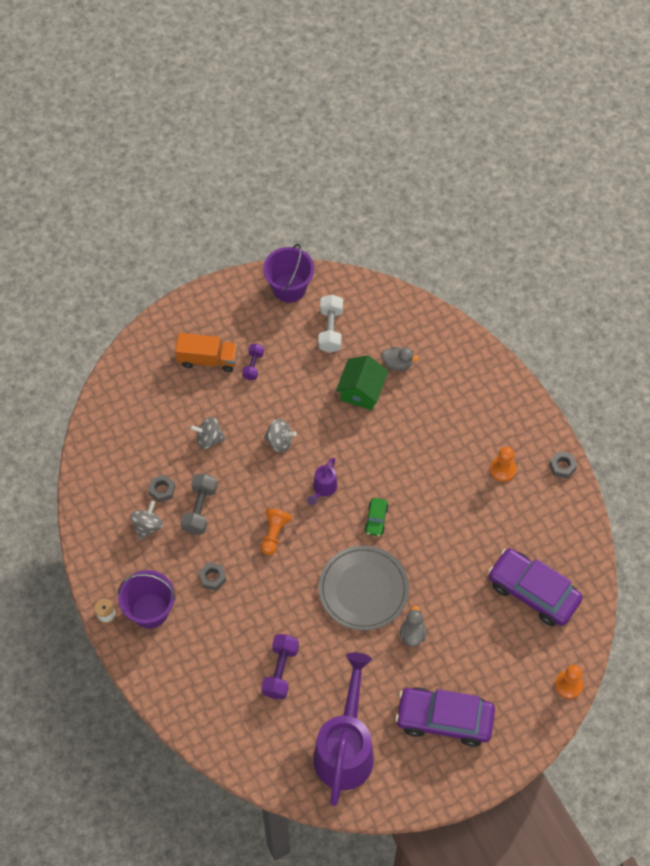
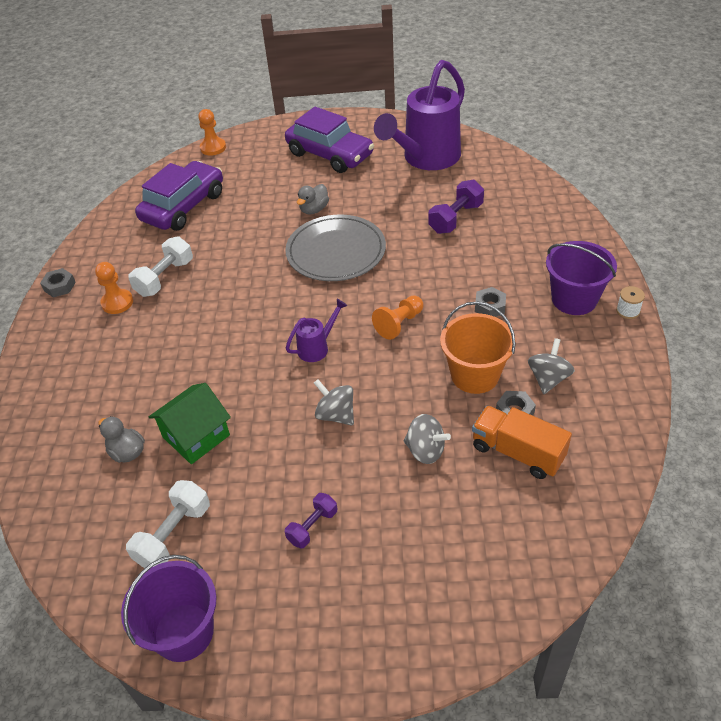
camera: 150 degrees left, 15 degrees down
(148, 526) = (548, 378): grey spinning top -> grey spinning top turned 150 degrees clockwise
(200, 509) = (475, 375): grey dumbbell -> orange bucket
(208, 359) = (373, 564): orange truck -> orange truck (517, 452)
(376, 519) = (280, 302): green car -> none
(485, 507) = (165, 278): none -> white dumbbell
(533, 592) = (183, 206): purple car -> purple car turned 120 degrees counterclockwise

